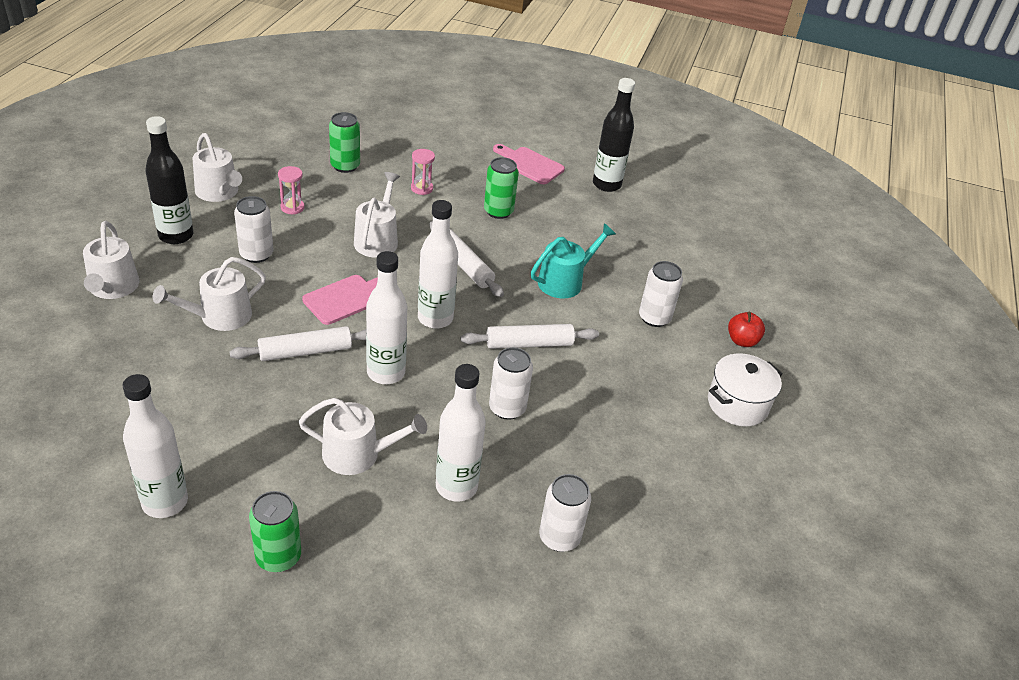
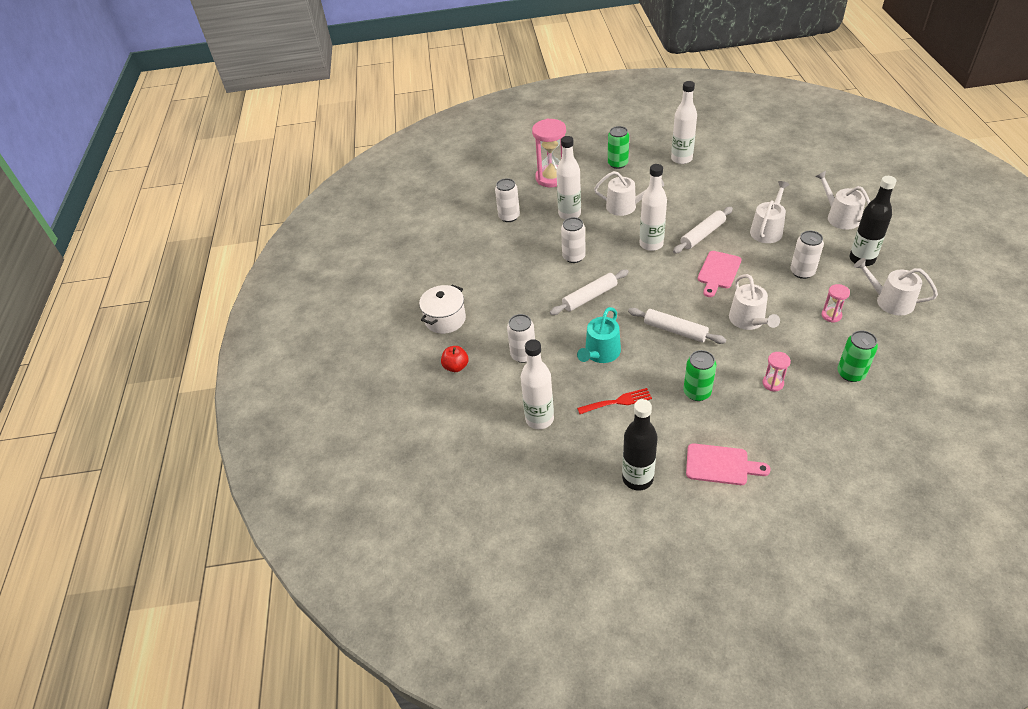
camera: 165 degrees right, 5 degrees up
(358, 454) = (625, 206): white watering can -> white watering can turned 150 degrees counterclockwise
(424, 591) = (551, 178): none -> pink hourglass
(435, 318) = (656, 285): white bottle -> white bottle (539, 419)
(580, 236) = (618, 401): none -> red fork

